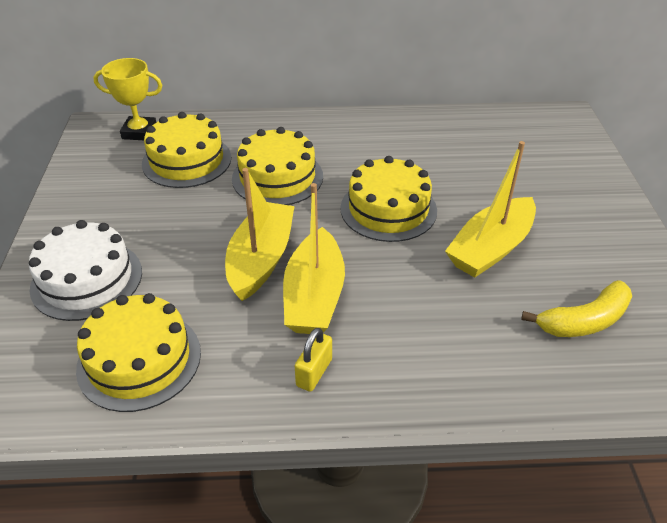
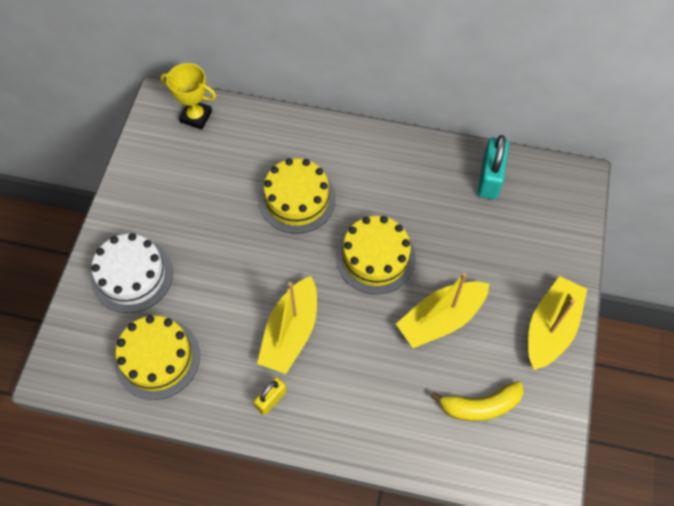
camera: 15 degrees right, 20 degrees up
(187, 160) = (228, 162): yellow cake -> none
(261, 259) = (261, 286): yellow boat -> yellow boat (550, 328)
(479, 129) = (489, 178): none -> turquoise padlock

